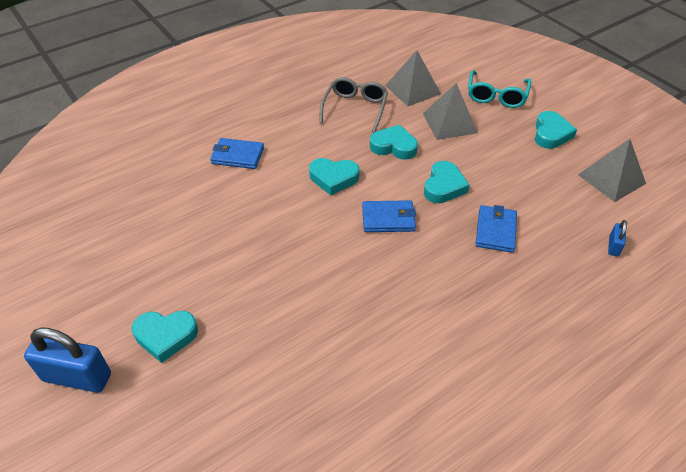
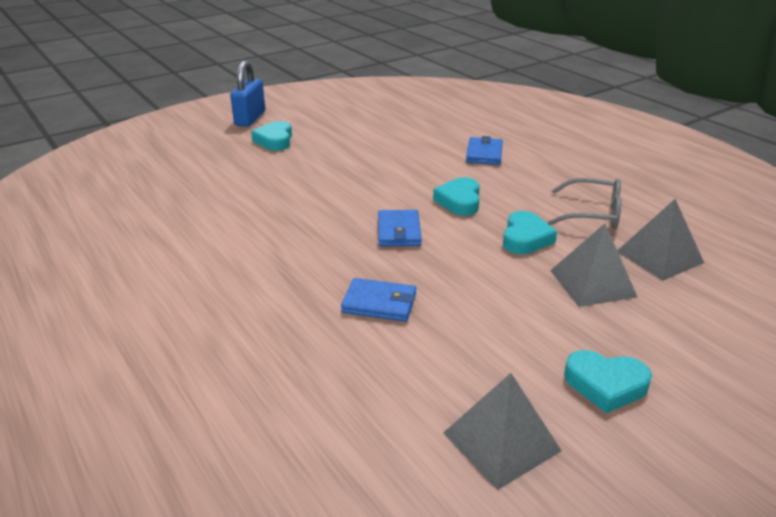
camera: 90 degrees right, 15 degrees down
(444, 186) = (457, 270): turquoise heart -> none
(496, 96) = (688, 335): turquoise glasses -> none
(613, 246) = (345, 410): blue padlock -> none

